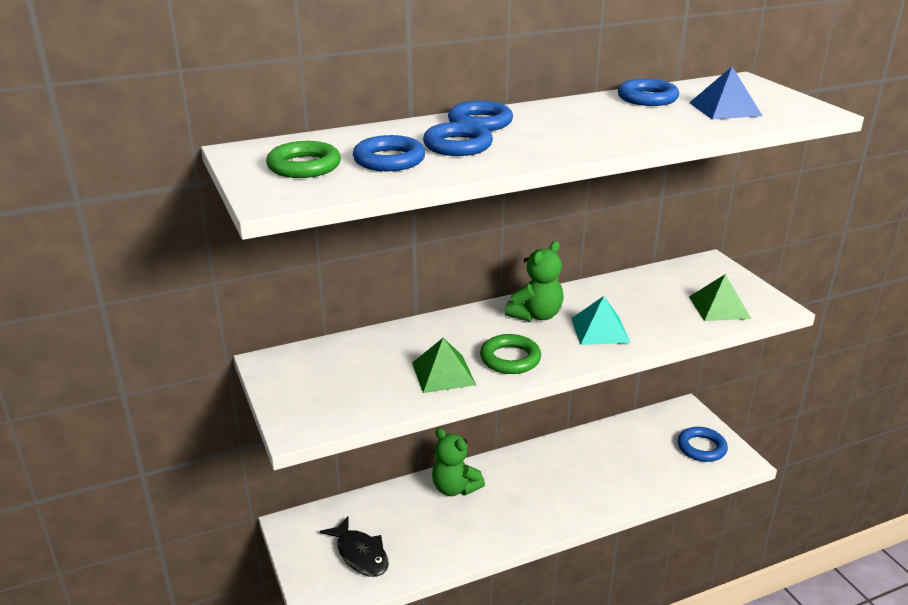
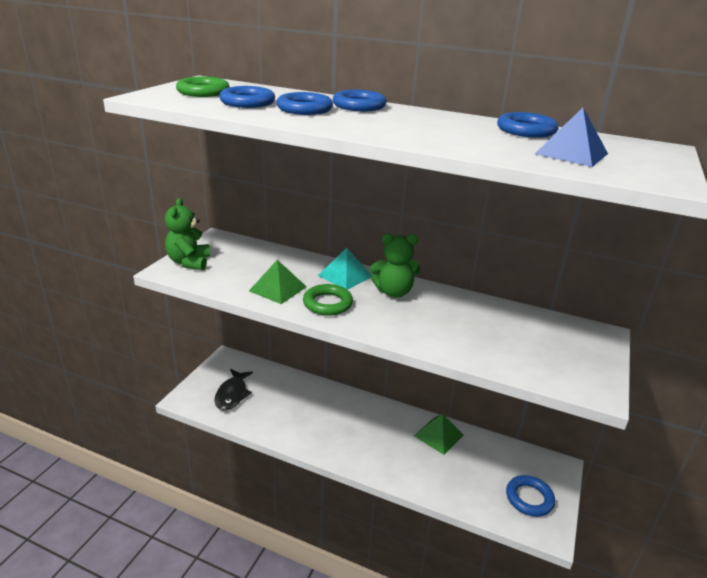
camera: 45 degrees right, 0 degrees up
(455, 488) = (327, 399): green teddy bear -> green teddy bear (189, 262)
(600, 330) = (416, 322): turquoise pyramid -> turquoise pyramid (345, 276)
(719, 307) = (541, 362): green pyramid -> green pyramid (438, 435)

